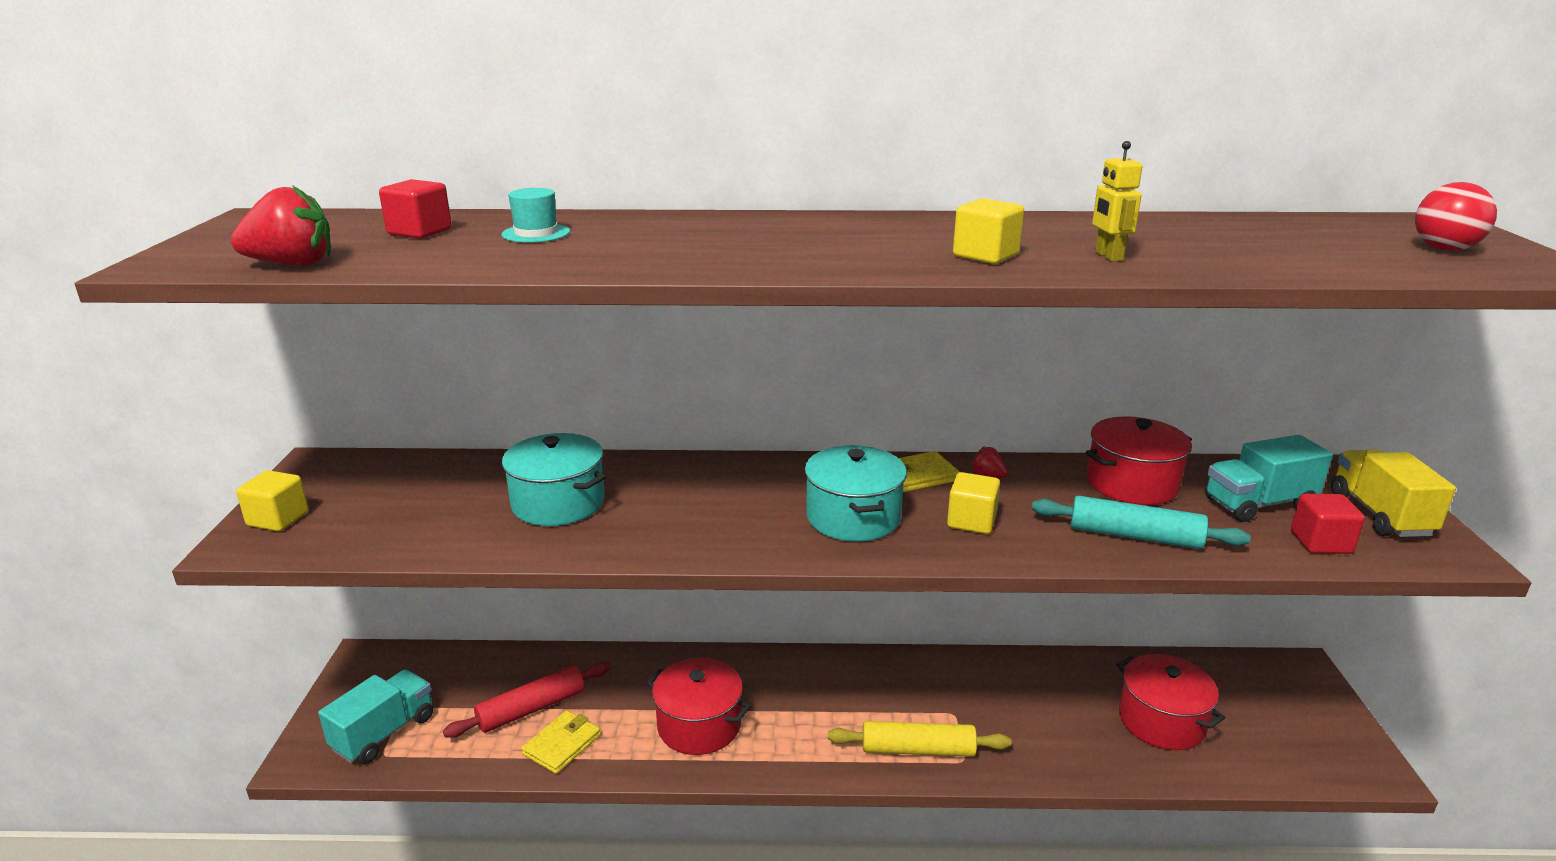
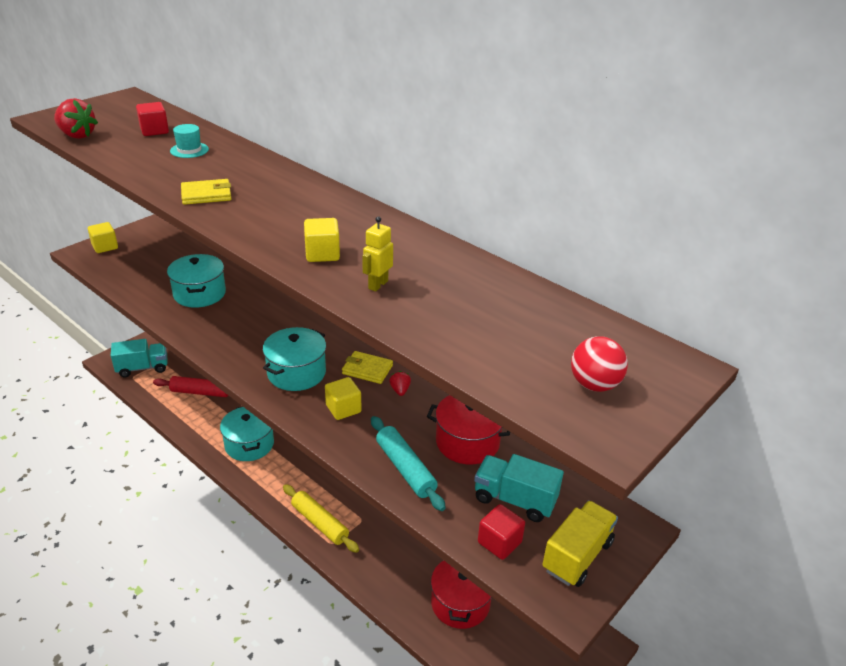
camera: 40 degrees right, 10 degrees up
(562, 745) = (191, 416): yellow wallet -> yellow wallet (206, 195)
(699, 725) = (249, 444): red pot -> turquoise pot

